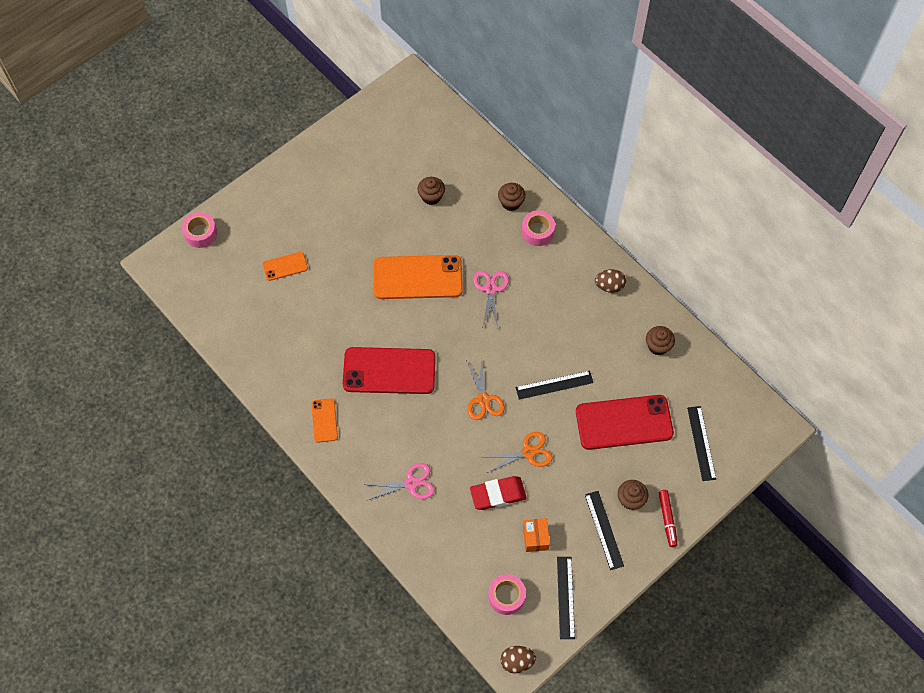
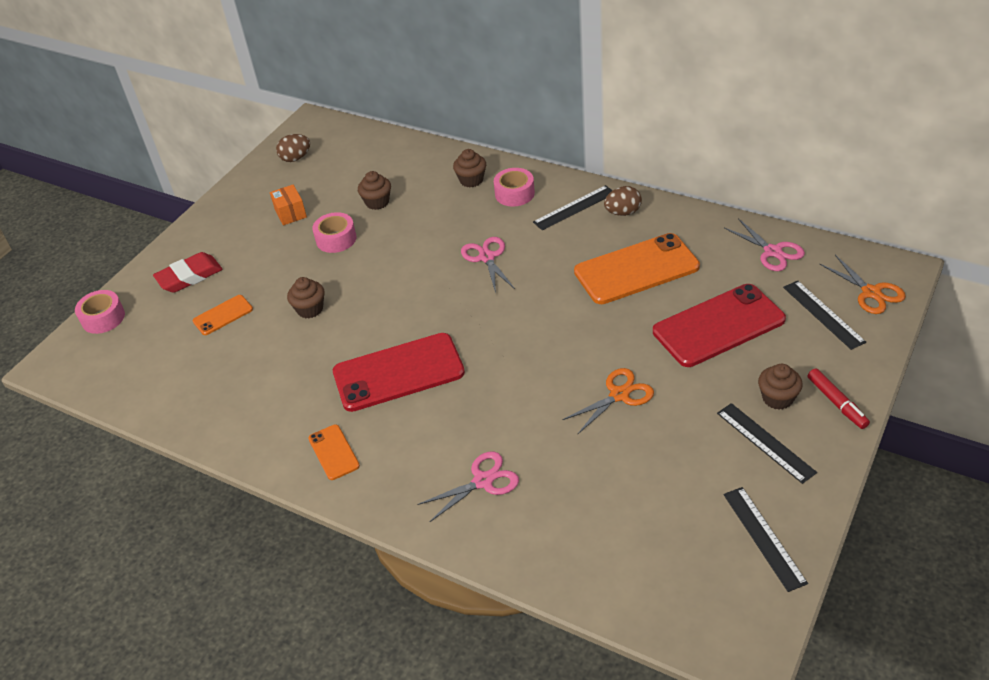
camera: 15 degrees left, 20 degrees down
(418, 277) = (394, 274): orange phone -> orange phone (636, 269)
(483, 400) = (533, 361): orange scissors -> orange scissors (871, 293)
(498, 494) = (605, 452): red eraser -> red eraser (189, 276)
(506, 596) = (683, 567): pink tape -> pink tape (336, 239)
(517, 661) = (745, 645): brown egg -> brown egg (296, 158)
(535, 538) = (682, 483): orange box -> orange box (290, 213)
(554, 385) = (612, 318): black ruler -> black ruler (574, 207)
(658, 346) = (711, 245): brown cupcake -> brown cupcake (310, 309)
(698, 372) = (773, 252): none -> pink scissors

